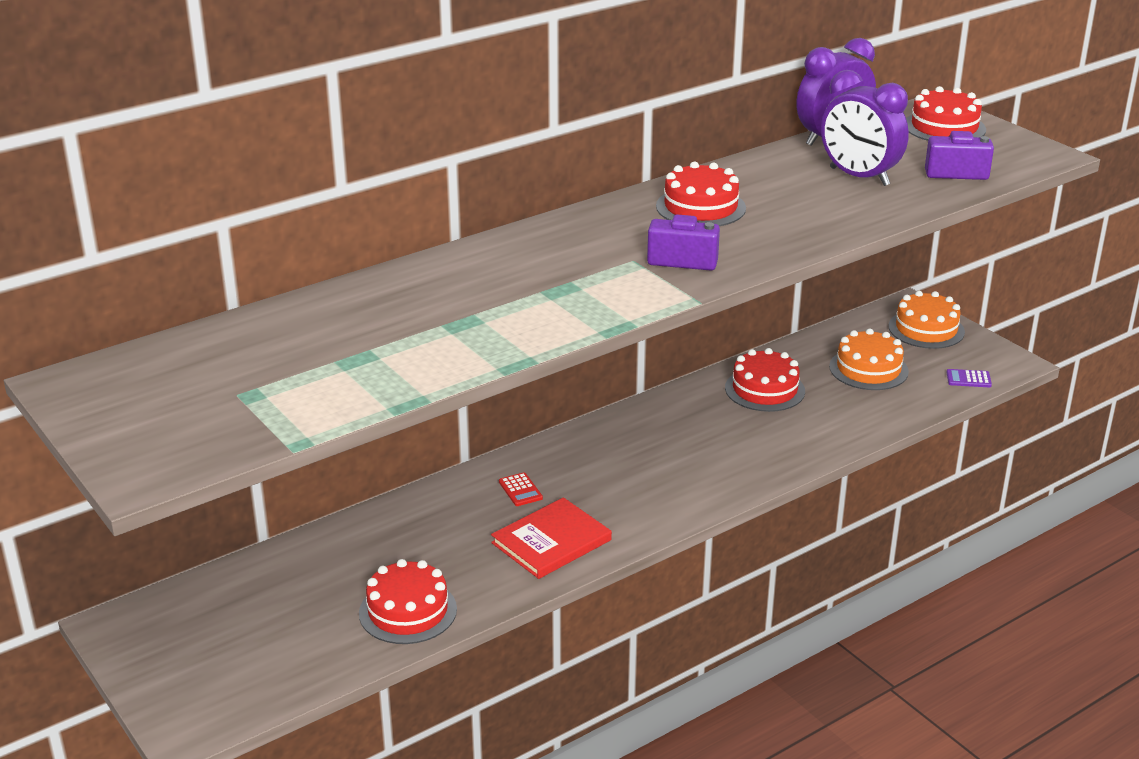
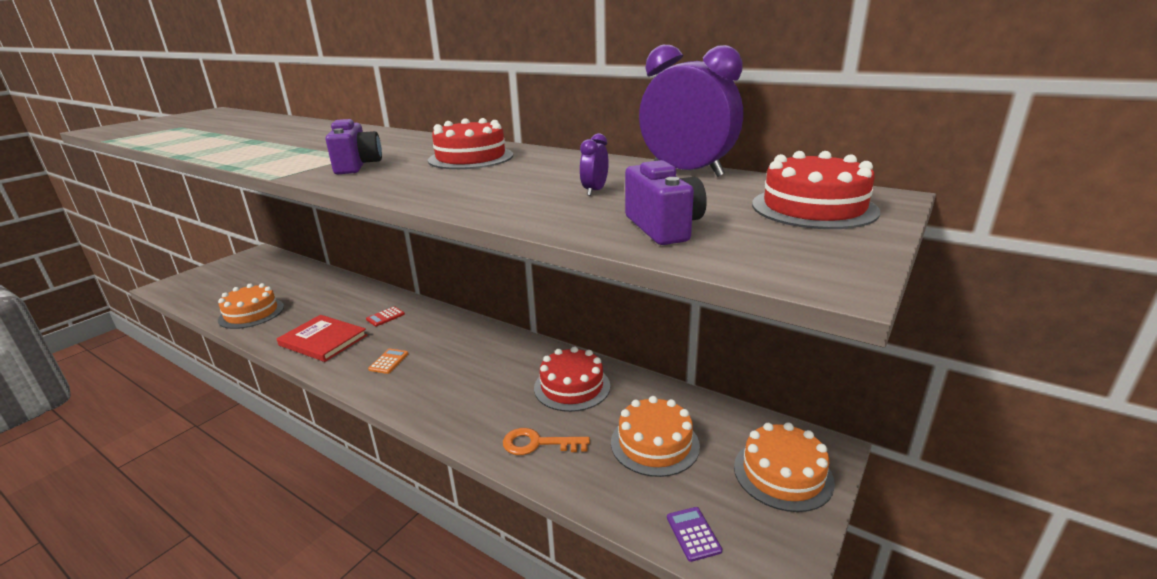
camera: 70 degrees right, 5 degrees down
(408, 611) = (251, 313): red cake -> orange cake
(642, 493) = (388, 361): none -> orange calculator
(841, 422) = (537, 443): none -> orange key
(859, 177) = (594, 191): purple clock -> purple clock, size x0.42

